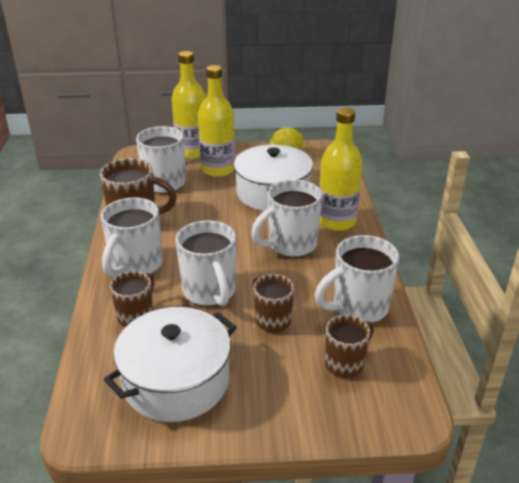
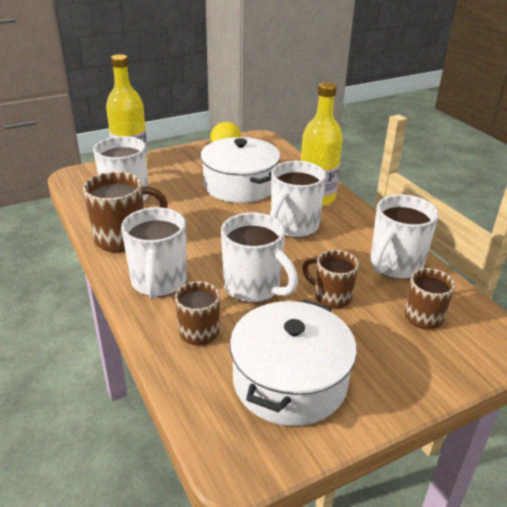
camera: 25 degrees left, 0 degrees up
(218, 169) = (170, 174): yellow bottle -> none

